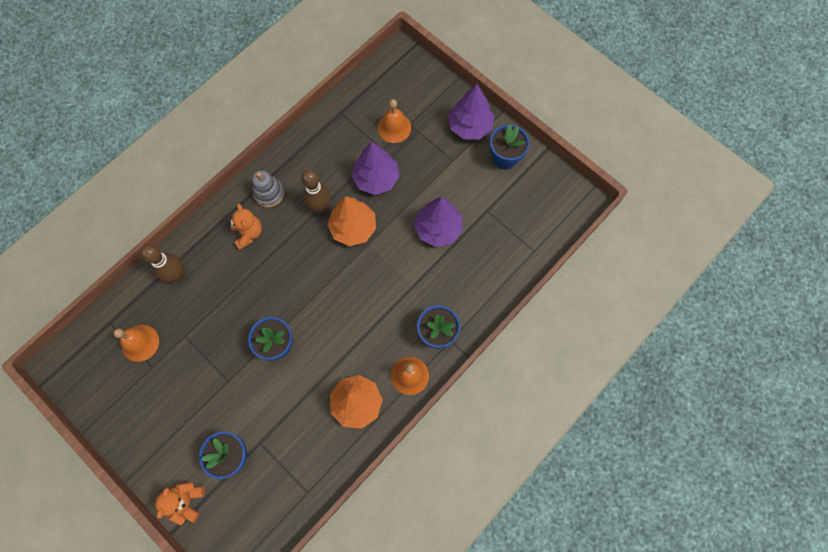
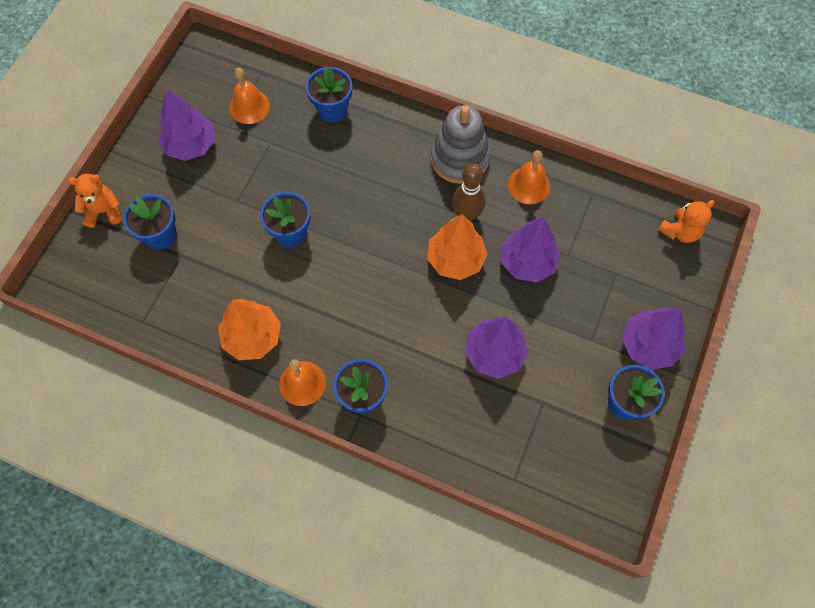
camera: 70 degrees right, 5 degrees down
(155, 405) = (191, 145): none -> purple tree
(177, 275) = (332, 109): brown bowling pin -> blue flower pot
(248, 233) = (405, 157): orange teddy bear -> orange teddy bear (680, 231)
(269, 193) = (459, 158): grey stacking toy -> grey stacking toy, size x1.60
(394, 127) = (603, 258): orange bell -> orange bell (529, 185)

